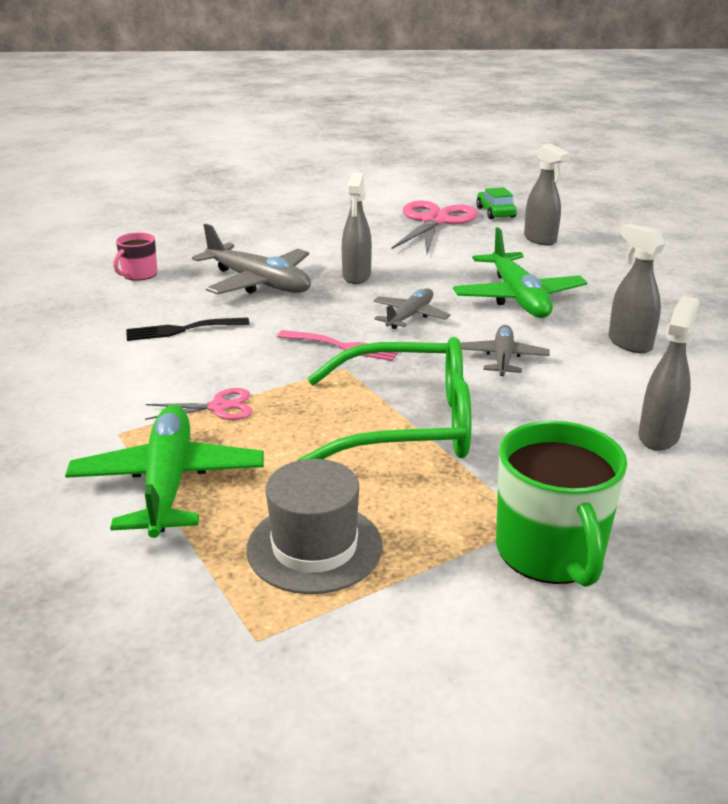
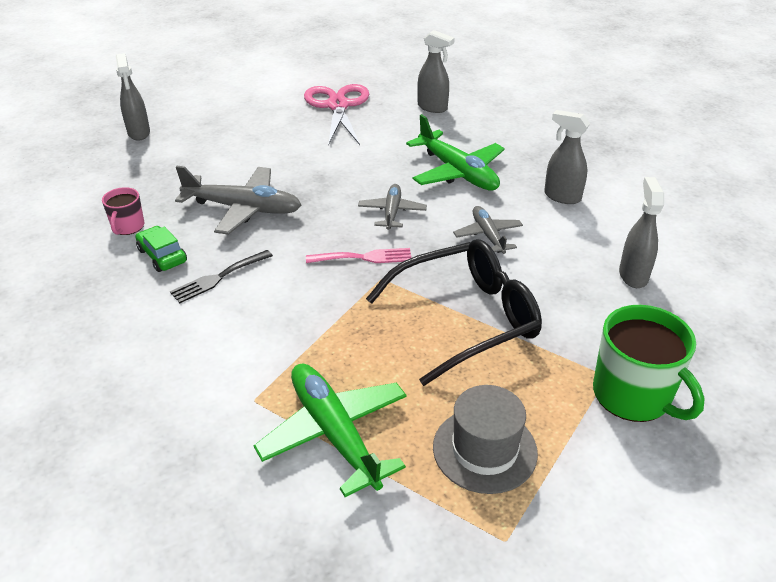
camera: 25 degrees left, 10 degrees up
(219, 407) = (314, 348): pink scissors -> none
(356, 276) = (319, 181): grey spray bottle -> grey spray bottle (139, 133)
(406, 424) = (466, 318): green glasses -> black glasses
(495, 212) = (378, 85): green car -> green car (162, 256)

